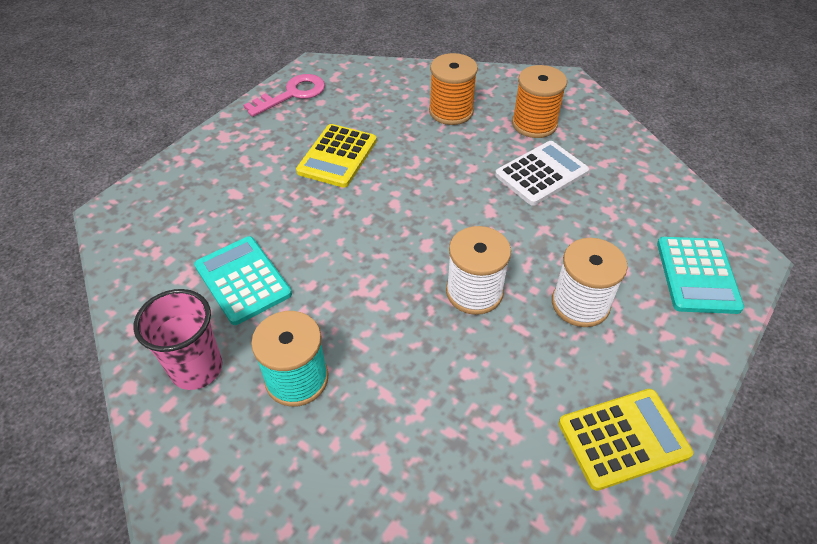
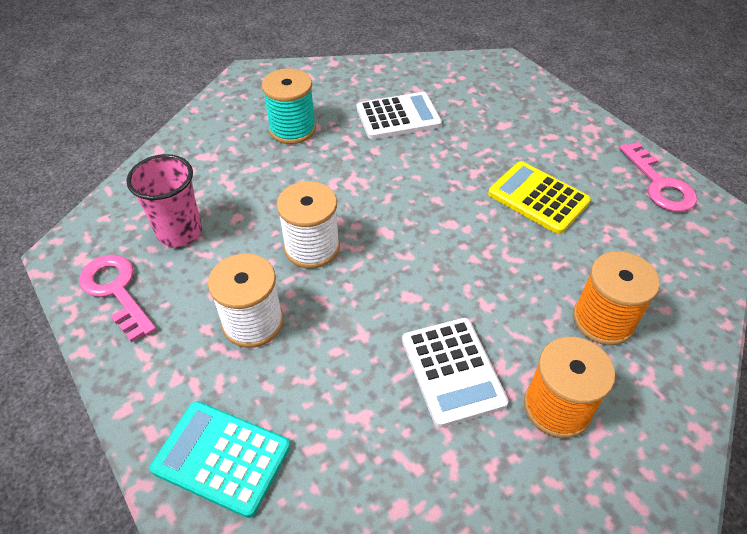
camera: 110 degrees right, 0 degrees up
(197, 368) = (329, 88): pink cup -> pink cup (179, 232)
(243, 280) = (398, 117): turquoise calculator -> white calculator
(623, 438) = (116, 291): yellow calculator -> pink key

